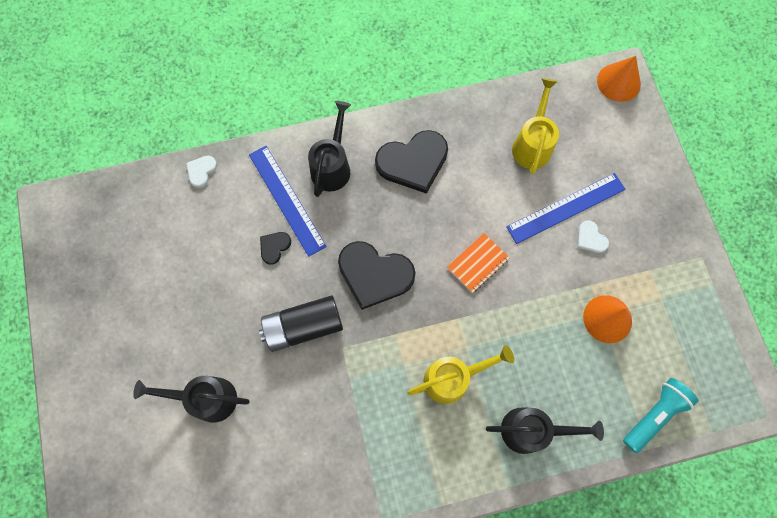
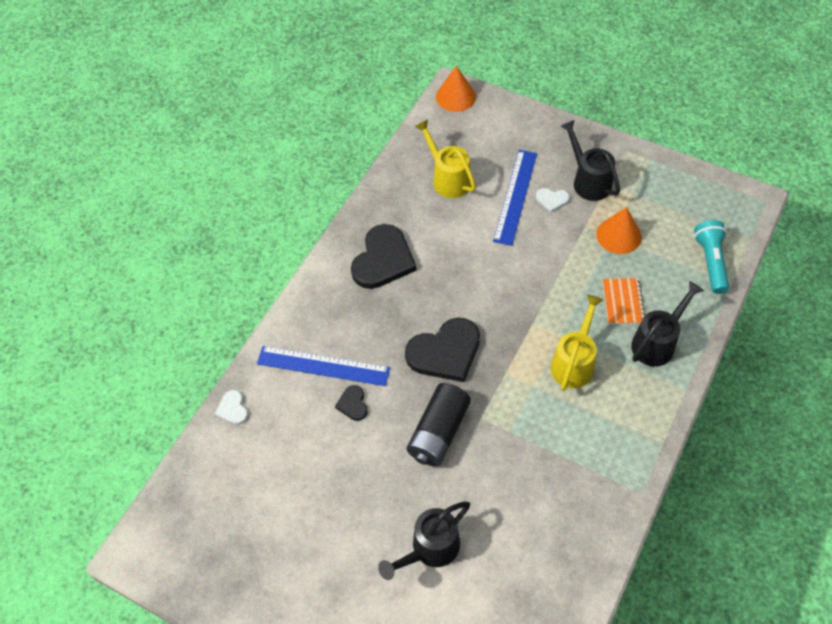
camera: 45 degrees left, 15 degrees down
(332, 166) = (329, 314): black watering can -> black watering can (588, 181)
(477, 263) = (503, 280): orange notebook -> orange notebook (623, 302)

